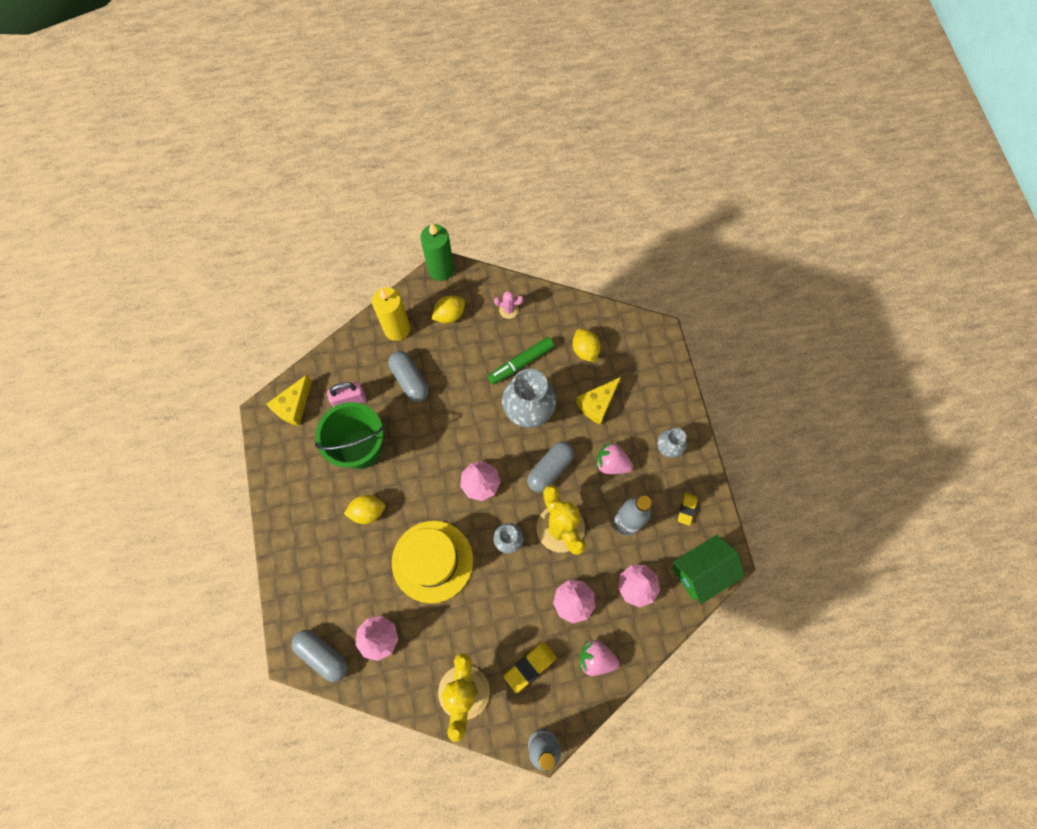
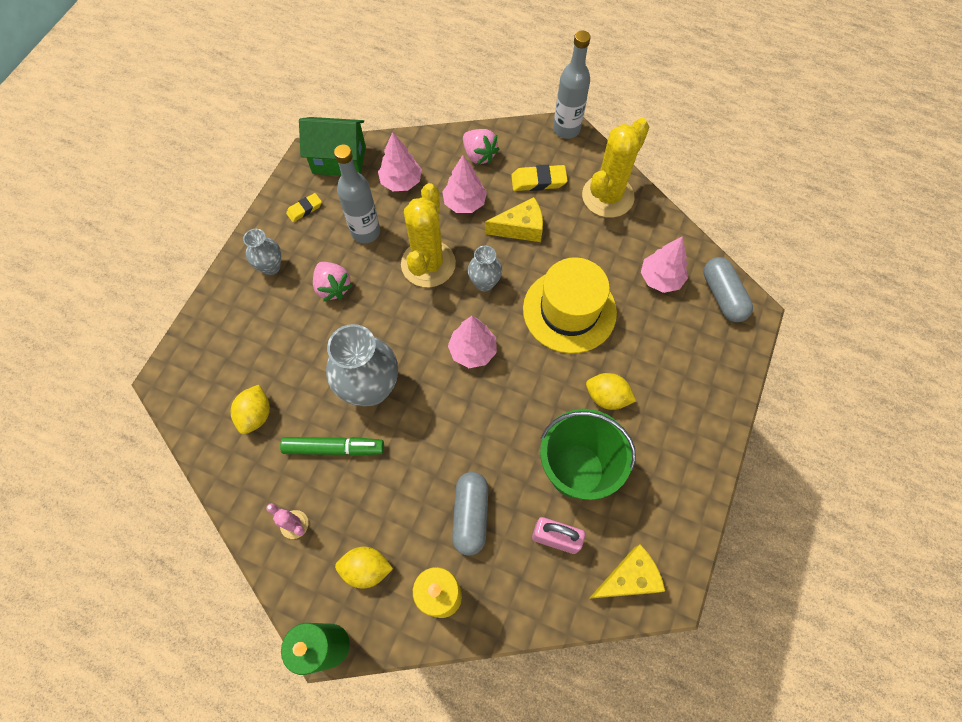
camera: 145 degrees left, 5 degrees down
(550, 469) = (395, 320): grey capsule -> none
(597, 404) = (295, 350): yellow cheese -> yellow cheese (520, 228)

